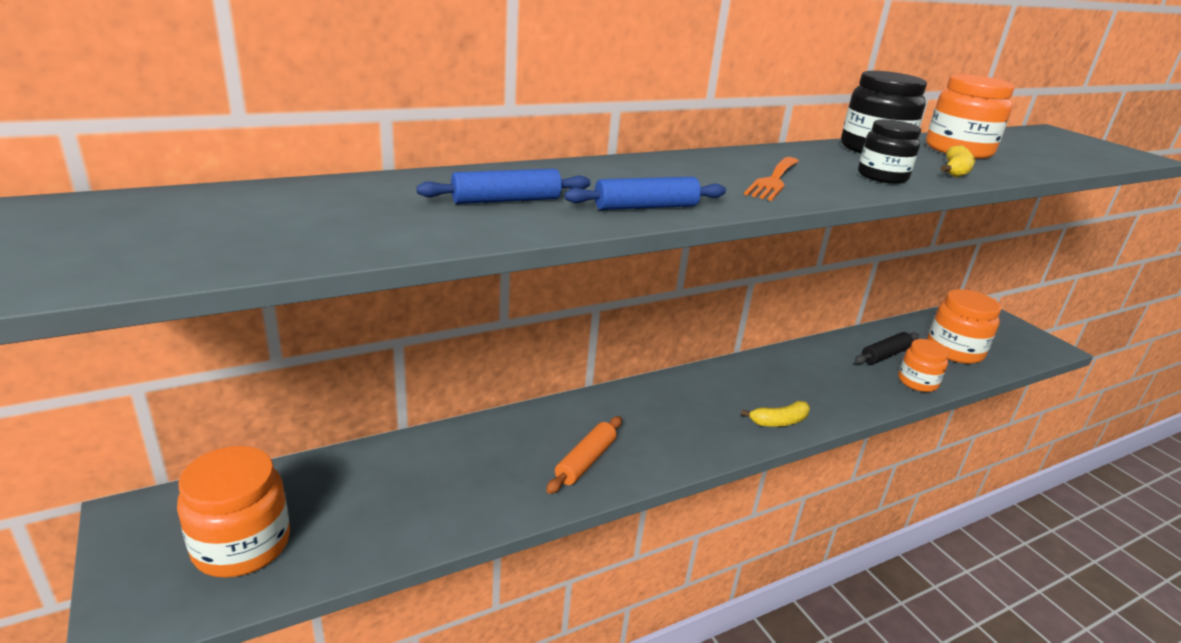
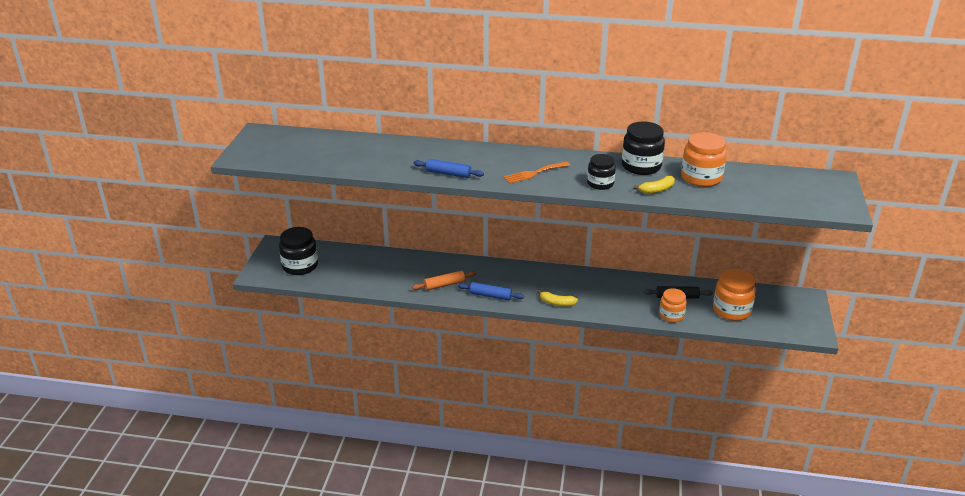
camera: 40 degrees right, 5 degrees up
(242, 545) = (300, 266): orange jar -> black jar
(506, 200) = (400, 158): blue rolling pin -> blue rolling pin (490, 295)

